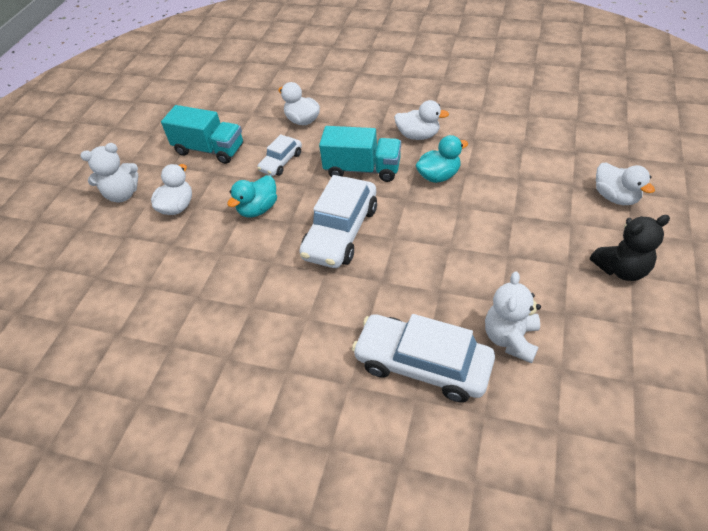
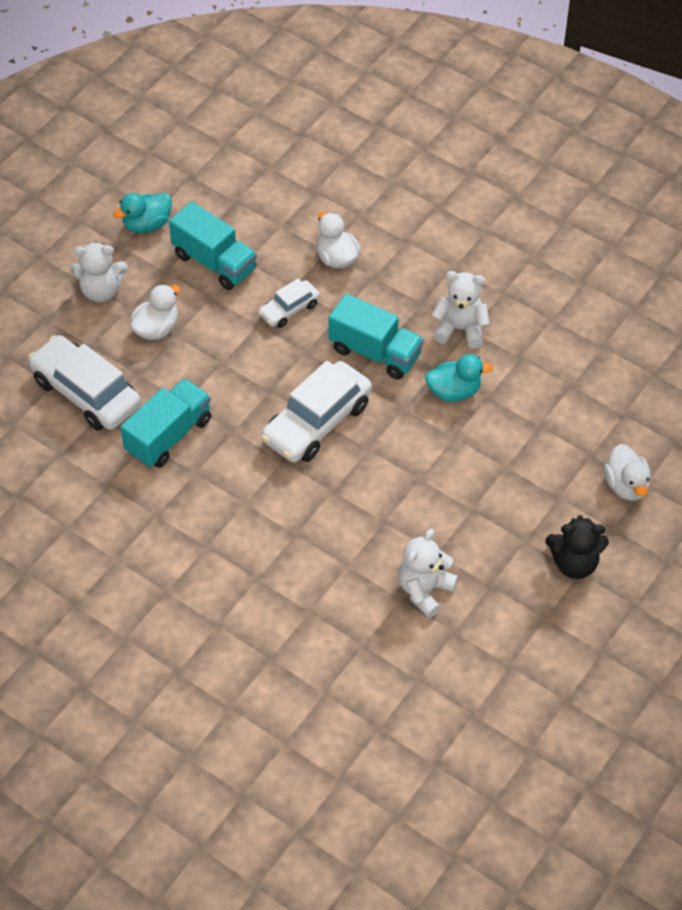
camera: 15 degrees right, 5 degrees up
(215, 284) = (169, 436): none -> turquoise truck
(258, 209) = (241, 363): turquoise duck -> turquoise duck (147, 224)
(418, 135) = (460, 329): white duck -> white teddy bear
(422, 364) = (331, 584): white car -> white car (86, 393)

